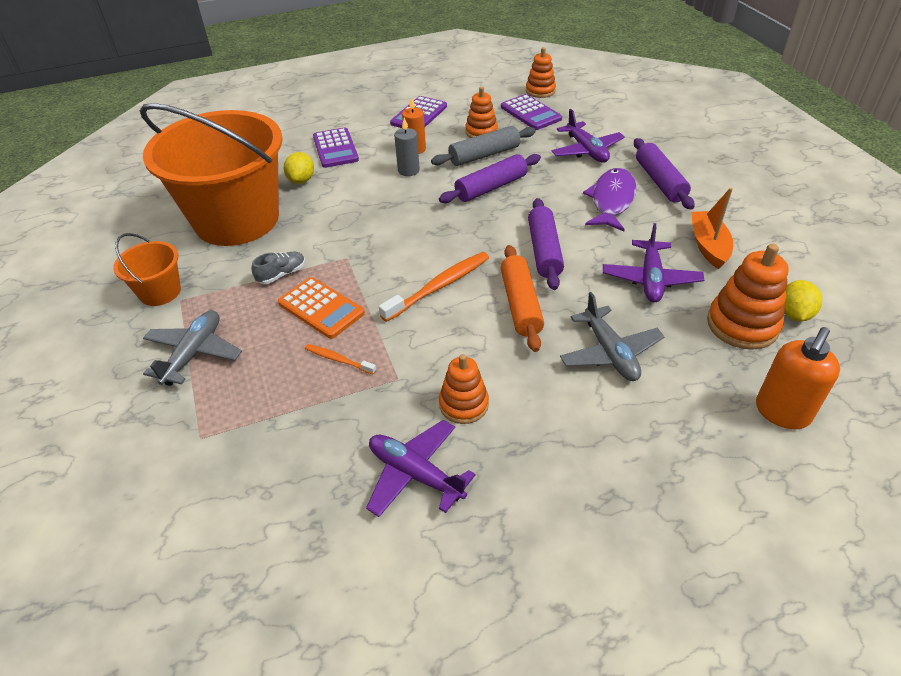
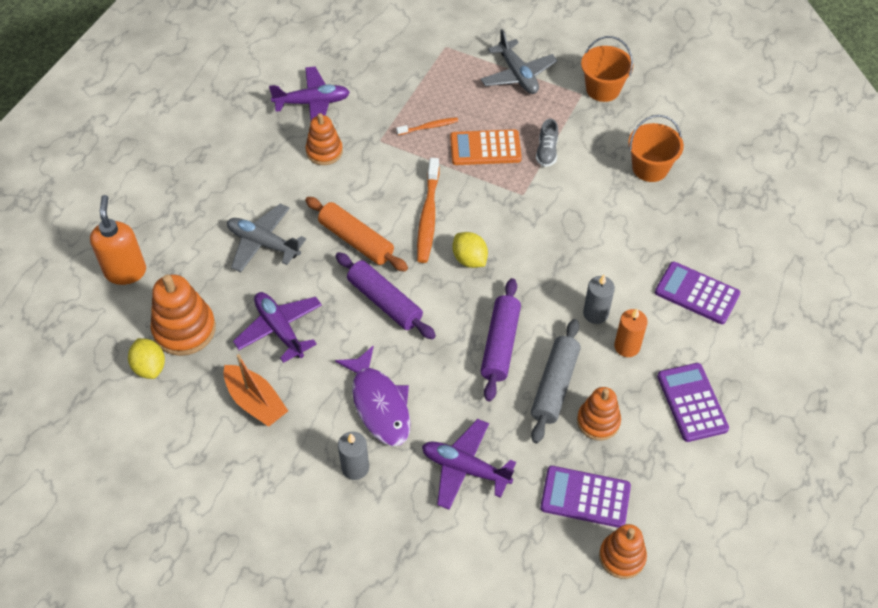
camera: 135 degrees right, 10 degrees up
(237, 219) = (650, 168): orange bucket -> orange bucket, size x0.43
(301, 180) = (666, 237): yellow lemon -> yellow lemon (469, 259)
(659, 181) = (355, 467): purple rolling pin -> grey candle

